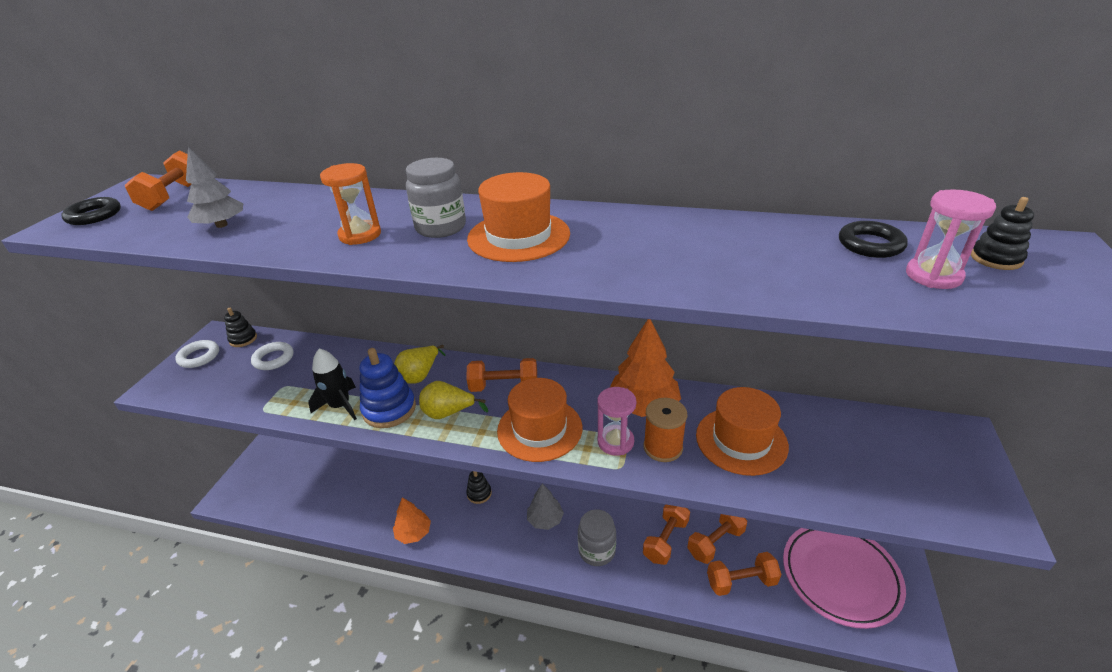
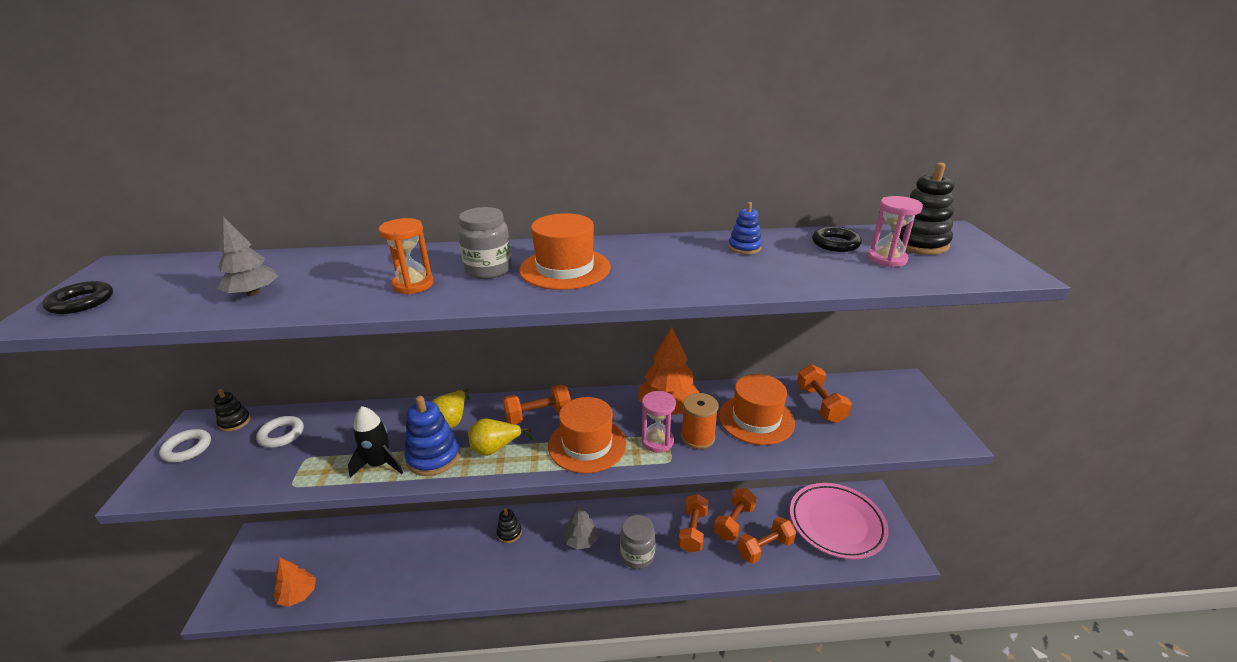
camera: 20 degrees left, 5 degrees down
(174, 196) = (170, 273): orange dumbbell -> orange dumbbell (820, 404)
(413, 533) = (455, 586): orange tree -> orange tree (298, 595)
(743, 236) = (744, 247): none -> blue stacking toy
(996, 259) = (918, 243): black stacking toy -> black stacking toy, size x1.71

